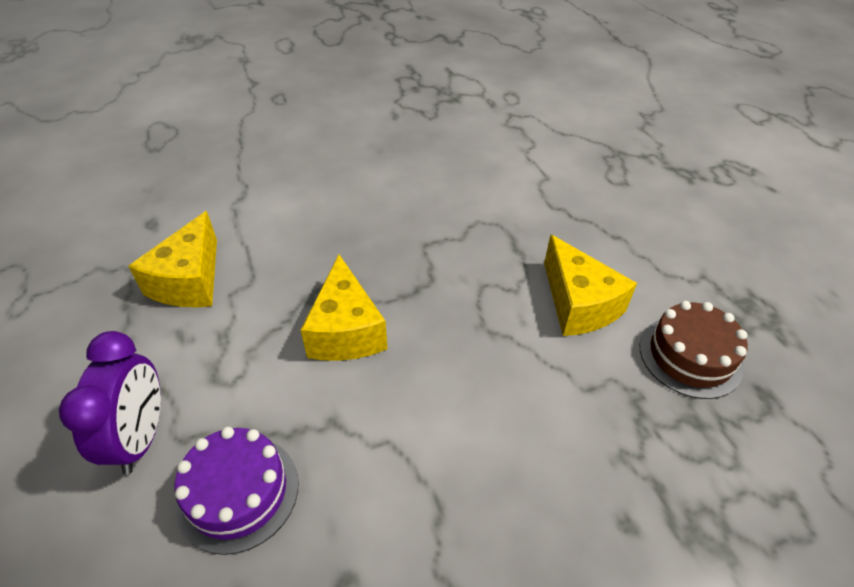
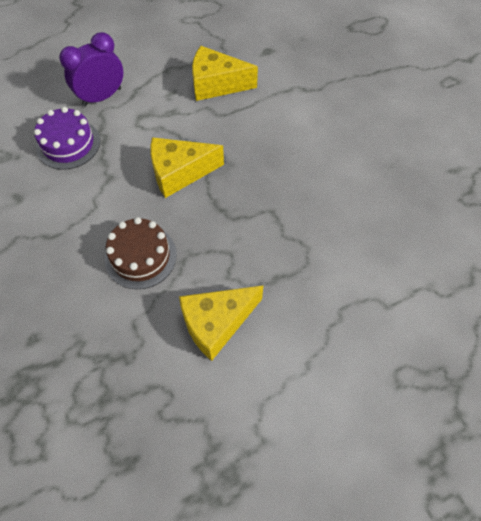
camera: 85 degrees right, 15 degrees up
(141, 437) = (102, 97): purple clock -> purple clock turned 150 degrees clockwise
(690, 356) = (166, 407): brown cake -> brown cake (140, 256)

